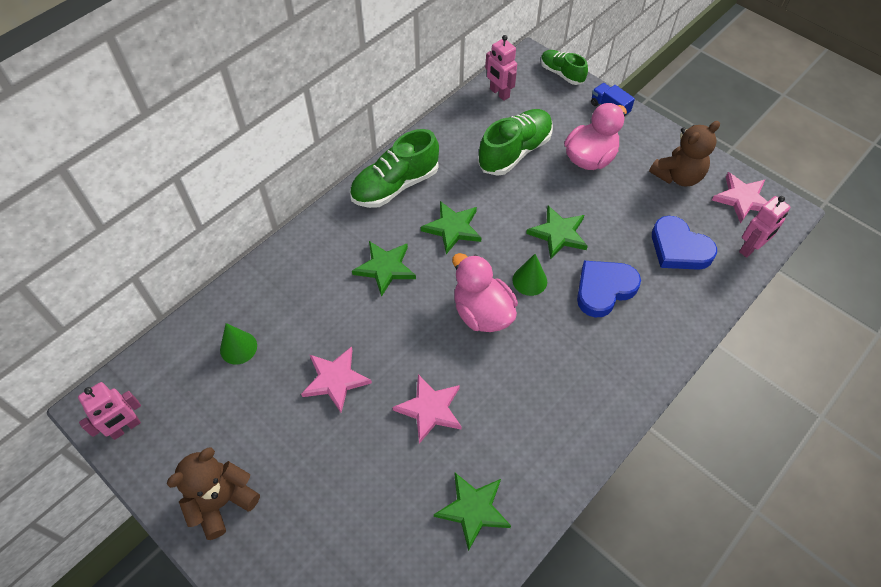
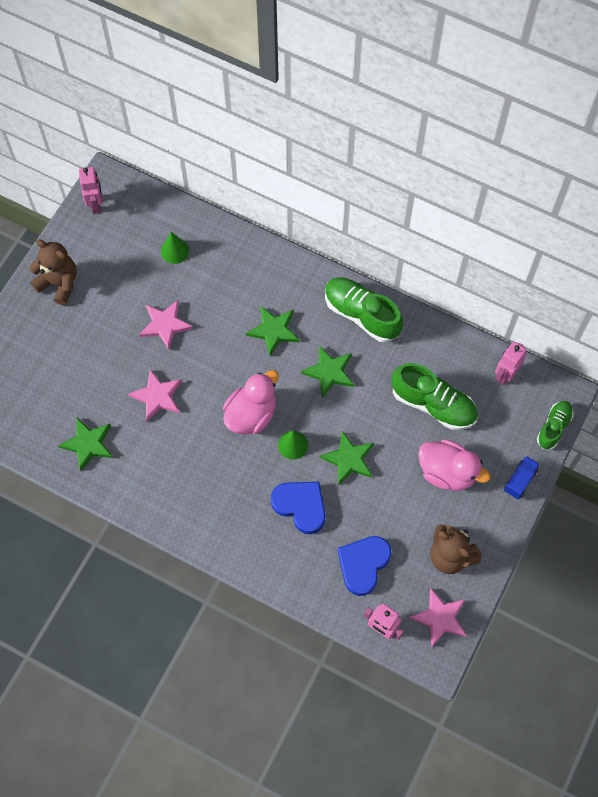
camera: 75 degrees right, 10 degrees up
(125, 428) = (96, 204): pink robot -> pink robot turned 135 degrees counterclockwise

